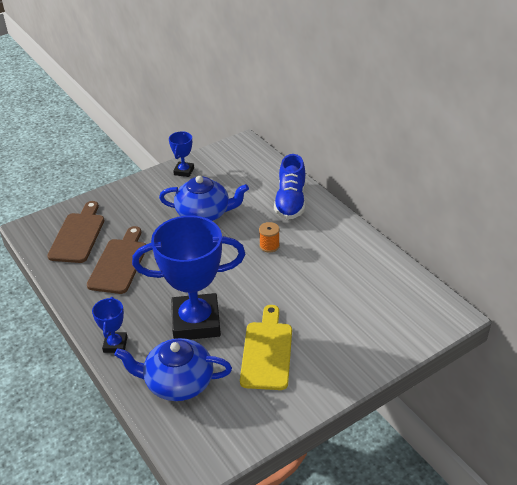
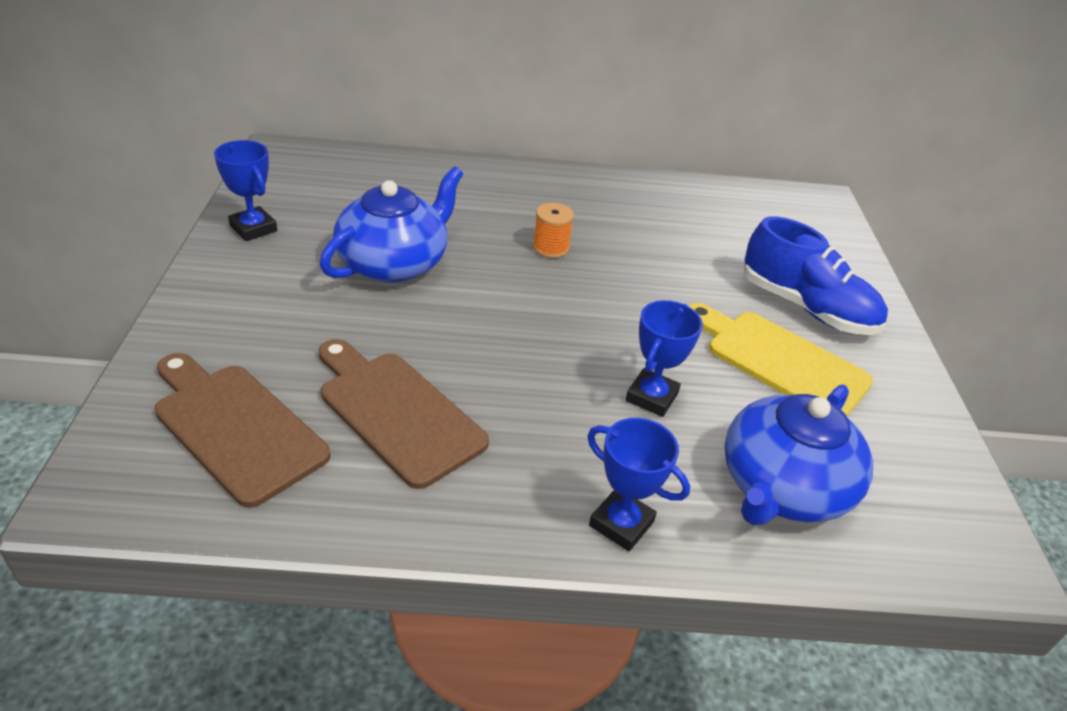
camera: 60 degrees left, 0 degrees up
(196, 322) = (651, 397): blue trophy -> blue trophy, size x0.45
(290, 202) = (478, 187): blue shoe -> blue shoe (806, 307)

